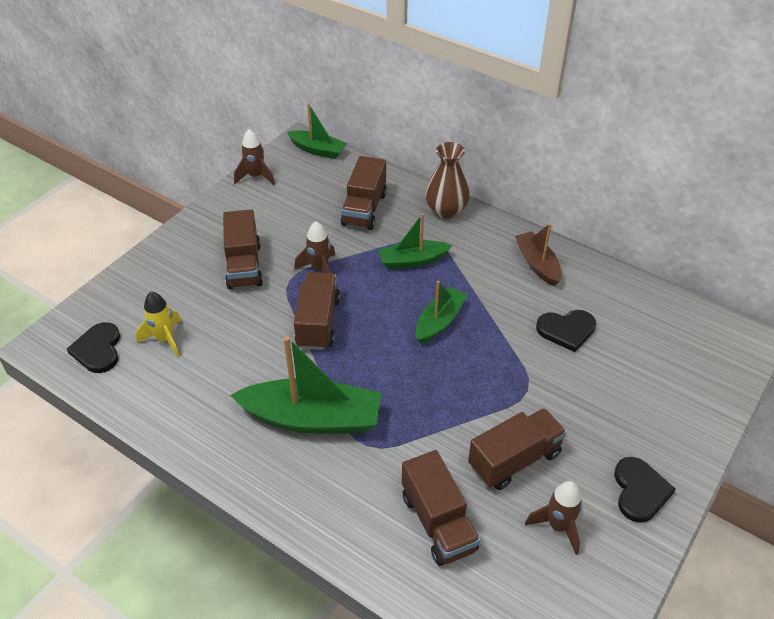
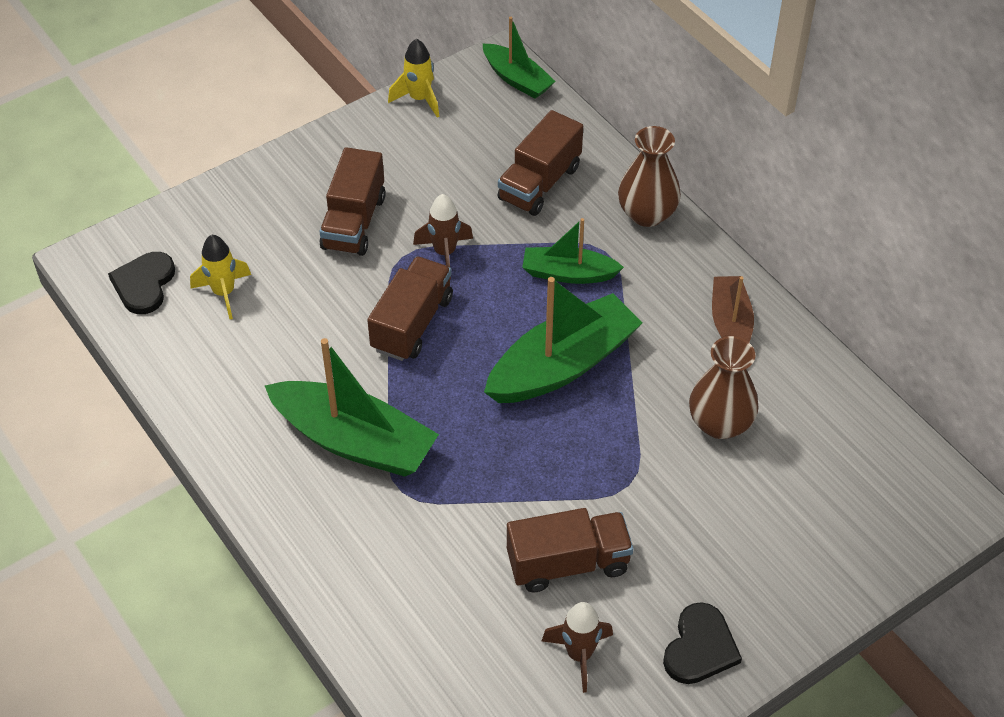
camera: 20 degrees right, 5 degrees up
(256, 176) = (419, 99): brown rocket -> yellow rocket
(438, 522) = (443, 605): brown truck -> none
(439, 321) = (563, 365): green boat -> green boat, size x1.71
(566, 330) = (720, 423): black heart -> brown vase

